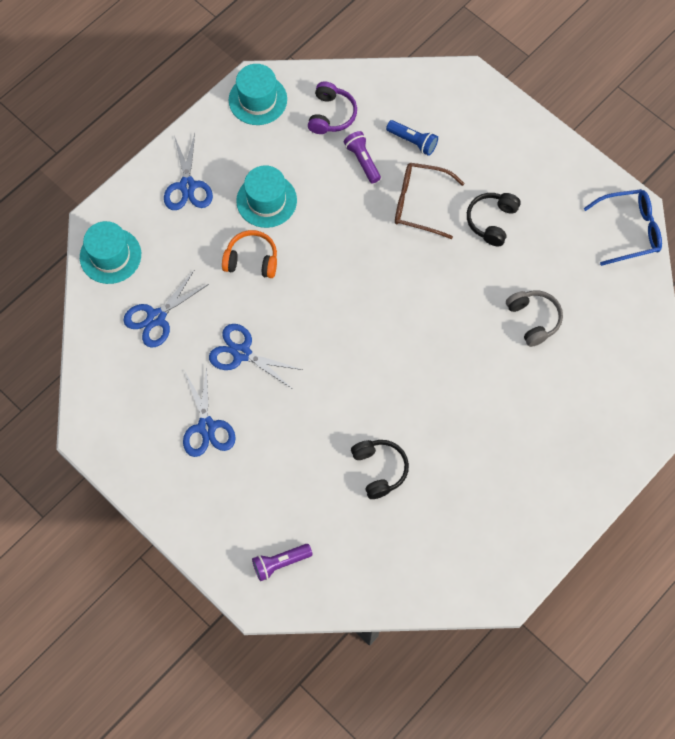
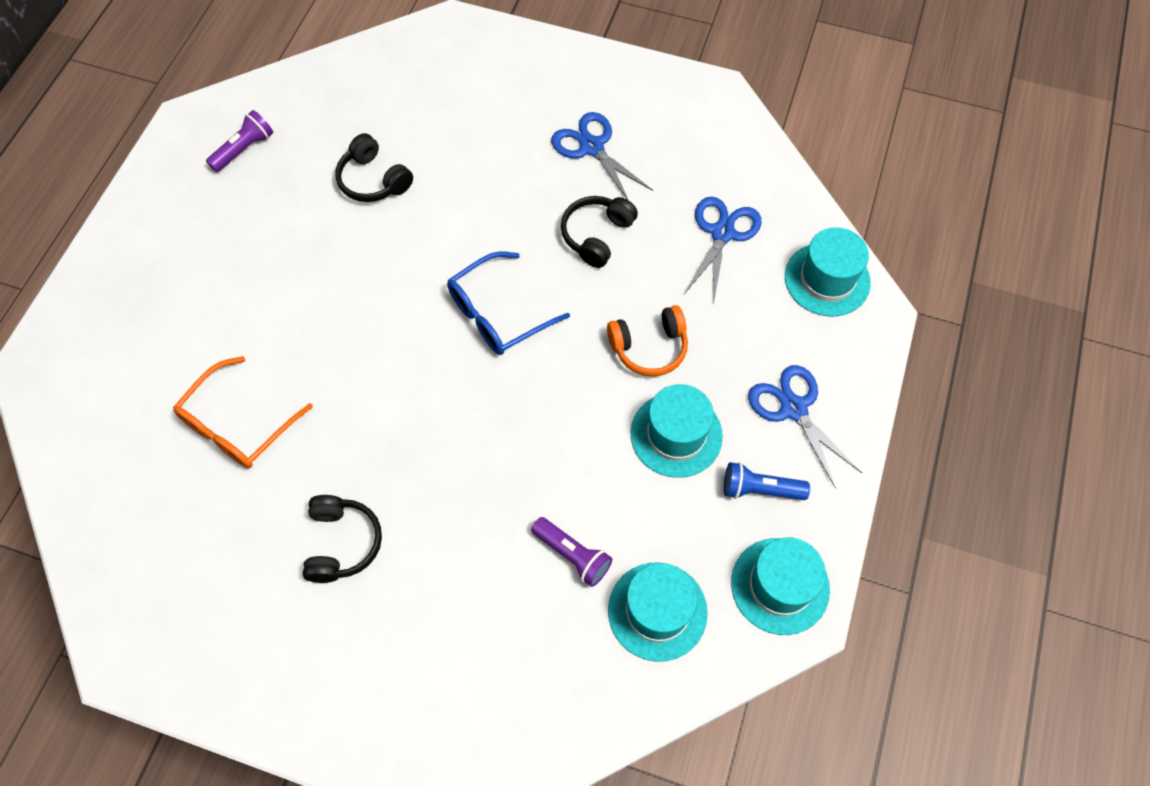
camera: 155 degrees right, 5 degrees down
(242, 353) = (597, 235): blue scissors -> black headphones
(280, 563) = (442, 60): purple flashlight -> purple flashlight (244, 149)
(331, 115) = (657, 611): purple headphones -> turquoise hat
(413, 141) = (511, 622): blue flashlight -> blue flashlight (760, 489)
(420, 203) = (459, 524): brown glasses -> none
(533, 319) = (238, 425): grey headphones -> orange glasses
(629, 230) = (125, 620): blue glasses -> blue glasses (498, 313)

